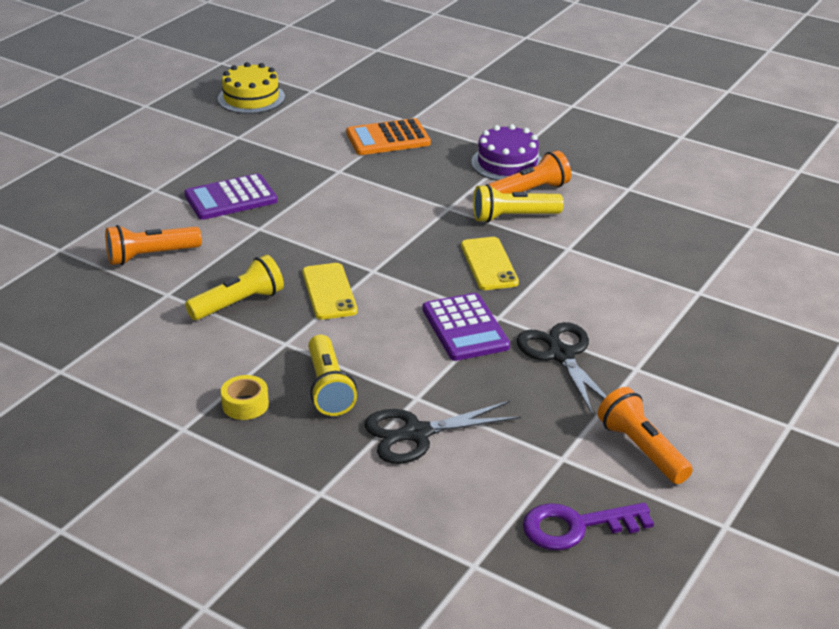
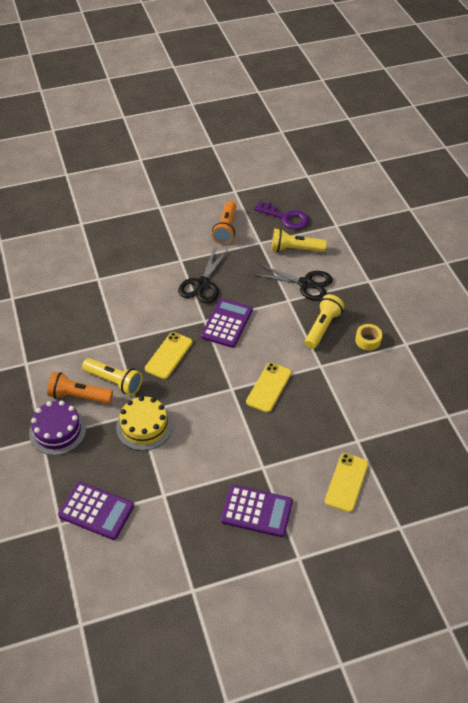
camera: 140 degrees left, 15 degrees up
(150, 256) = (346, 482): orange flashlight -> yellow phone
(239, 303) = (323, 408): yellow flashlight -> yellow flashlight (295, 249)
(251, 98) = (135, 648): yellow cake -> yellow cake (144, 426)
(388, 138) = (96, 511): orange calculator -> purple calculator

